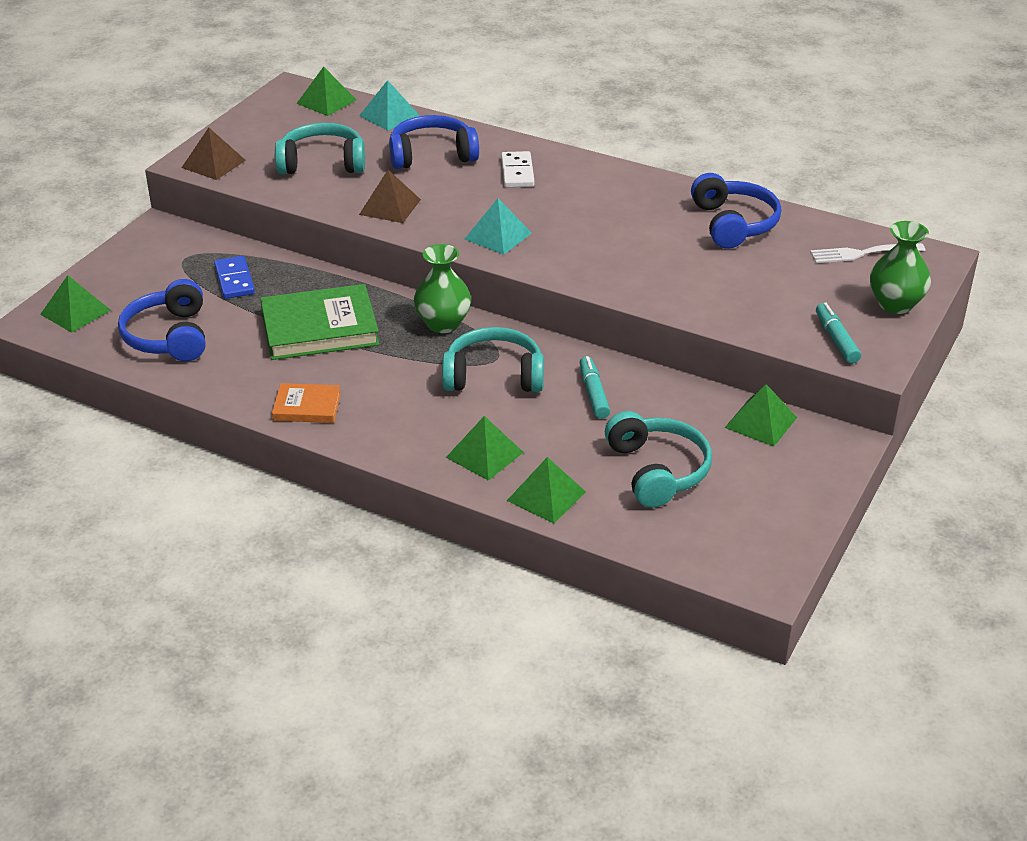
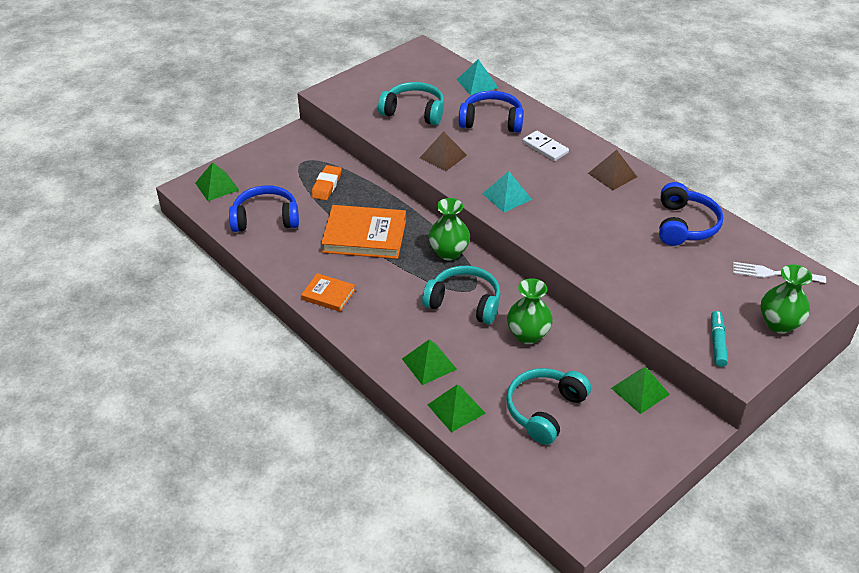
camera: 20 degrees right, 5 degrees up
(169, 336) = (266, 218): blue headphones -> blue headphones turned 75 degrees clockwise
(213, 164) = (342, 97): brown pyramid -> brown pyramid (612, 175)
(234, 280) = (326, 185): blue domino -> orange eraser
(319, 328) = (364, 236): green book -> orange book
(326, 101) = (439, 64): green pyramid -> none
(517, 172) = (545, 148): white domino -> white domino turned 60 degrees counterclockwise
(593, 393) = (528, 335): turquoise marker -> green vase
(657, 471) = (544, 410): turquoise headphones -> turquoise headphones turned 150 degrees counterclockwise

